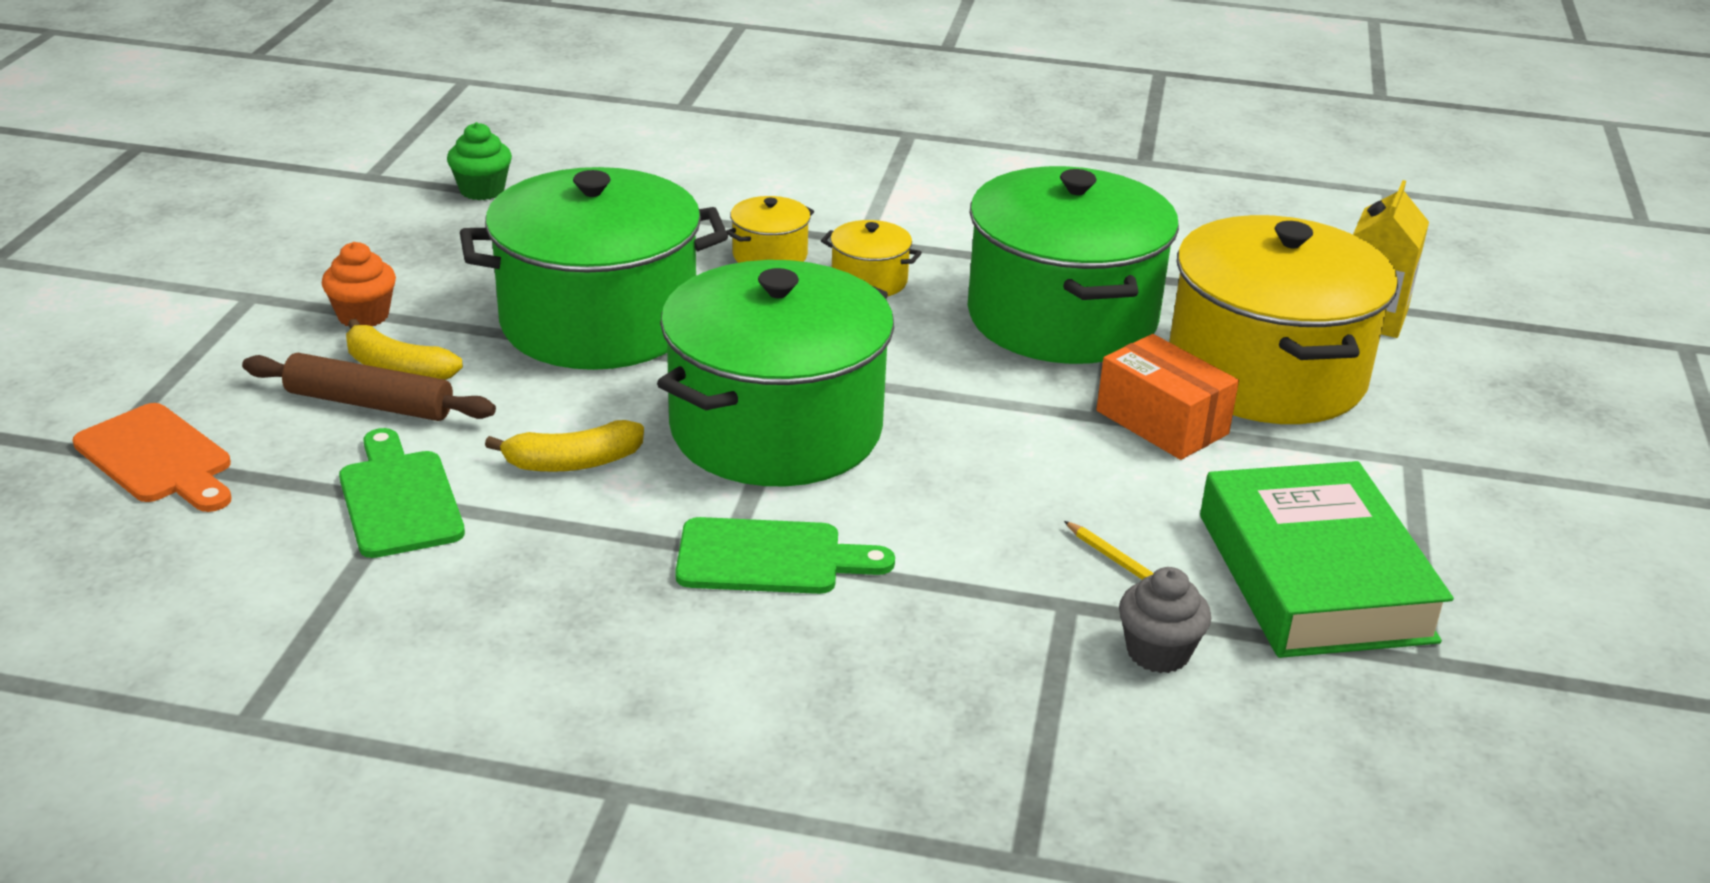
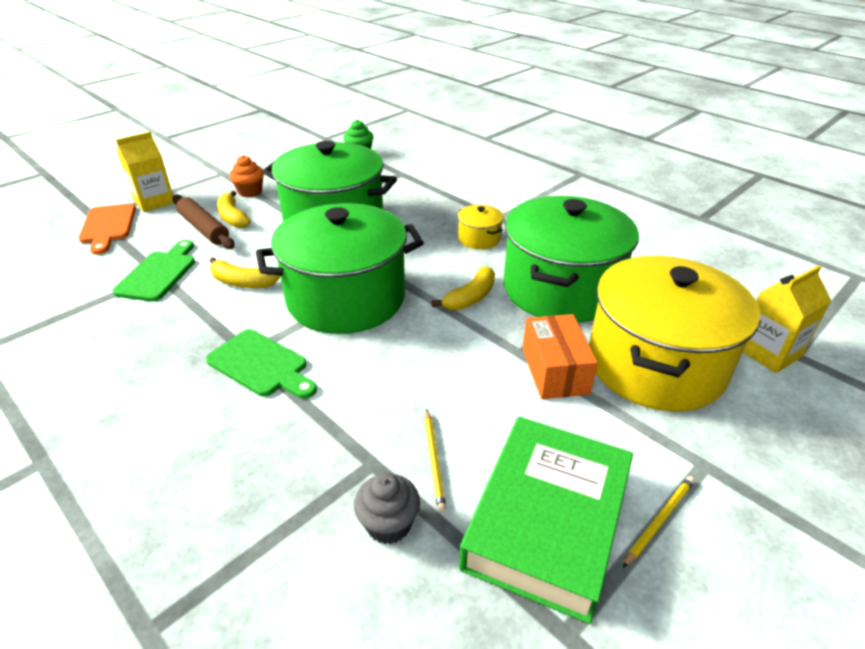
camera: 35 degrees right, 5 degrees up
(185, 388) = (154, 201): none -> yellow carton
(770, 255) = (445, 213): yellow pot -> none
(955, 368) = (470, 297): none -> yellow banana
(1417, 530) = (659, 520): none -> yellow pencil

